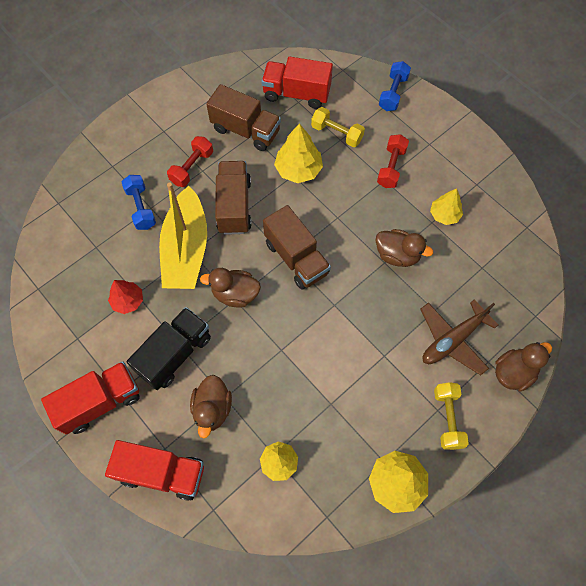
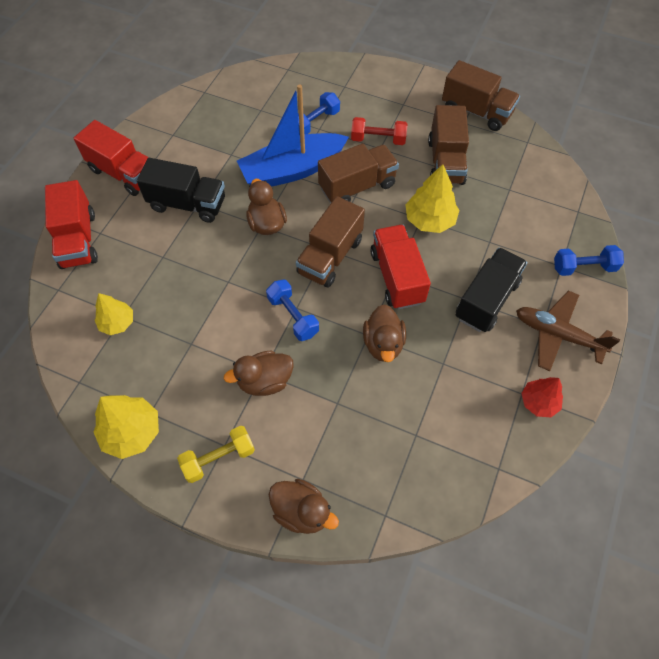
camera: 65 degrees right, 5 degrees down
(128, 301) = (221, 152): red tree -> red tree (538, 402)
(186, 249) = (292, 170): yellow boat -> blue boat
(206, 83) = (476, 111): none -> brown truck
(212, 409) = (148, 252): brown duck -> brown duck (265, 381)
(296, 94) = (518, 184): red truck -> red truck (397, 277)
(336, 134) = (494, 236): yellow dumbbell -> none
(341, 311) = (293, 316): none -> blue dumbbell
(391, 167) = (486, 300): red dumbbell -> black truck
(444, 215) = (460, 373): yellow tree -> none
(453, 340) = (311, 433): brown plane -> brown plane (557, 335)

